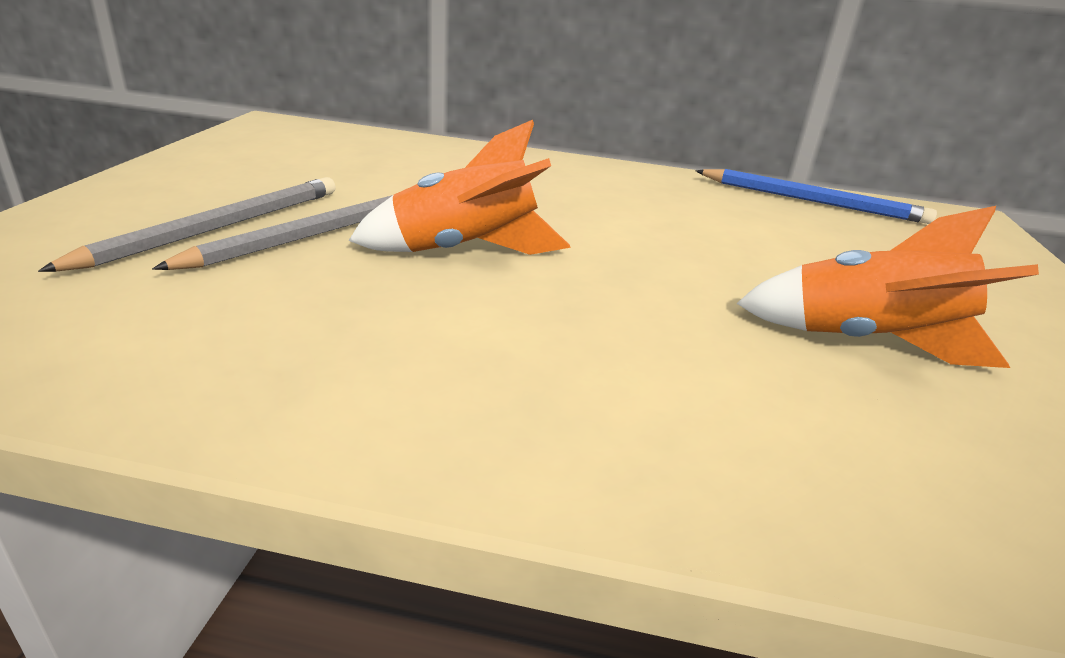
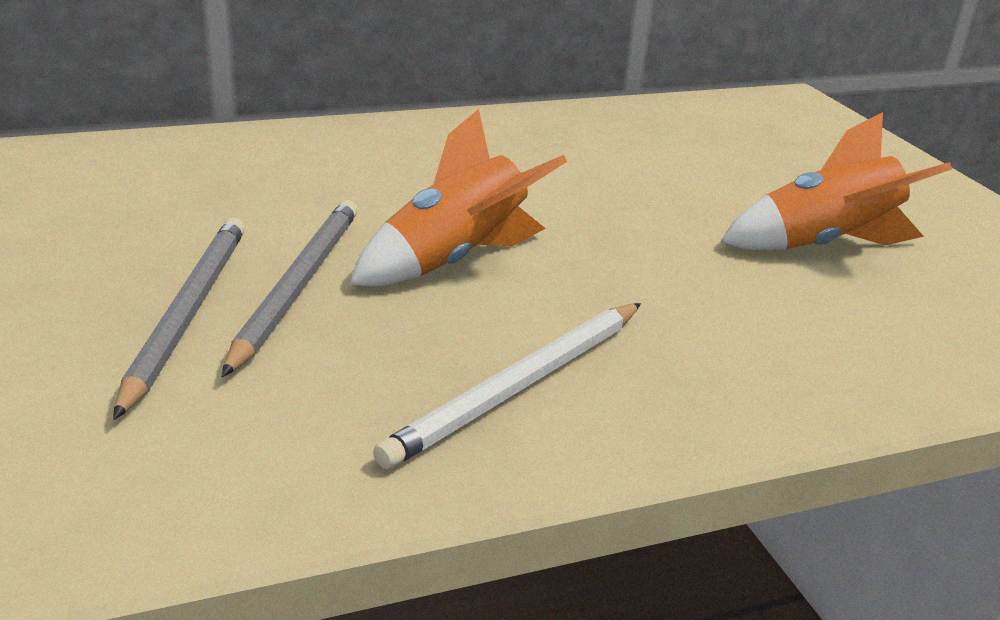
camera: 30 degrees left, 0 degrees up
(374, 358) = (520, 386): none -> white pencil
(811, 201) = (666, 113): blue pencil -> none

